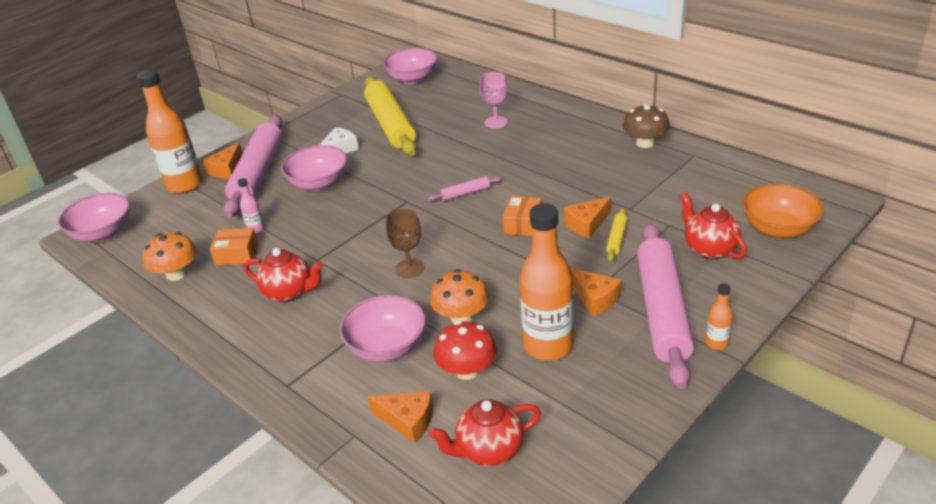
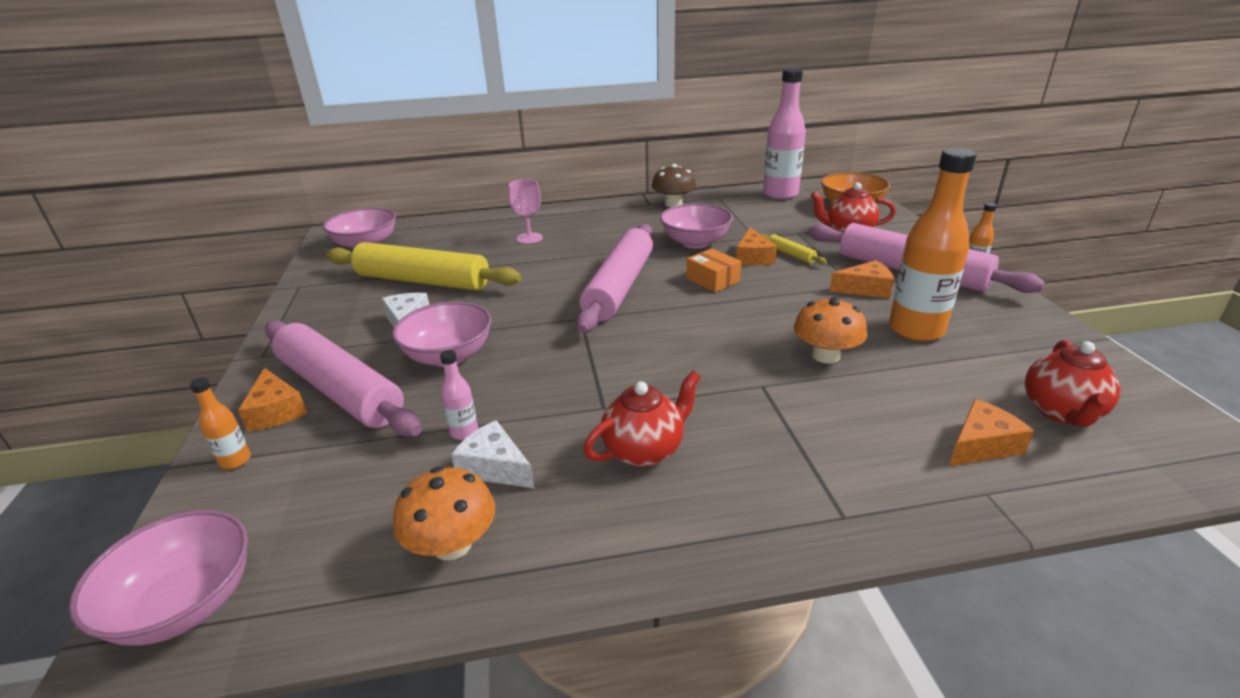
camera: 55 degrees left, 5 degrees down
(185, 185) = (235, 461): orange bottle -> orange bottle, size x0.44
(237, 254) = (495, 467): orange box -> white cheese
(387, 347) = (834, 415): pink bowl -> pink bowl (695, 242)
(409, 268) = (705, 355): brown goblet -> none
(465, 193) = (619, 287): pink rolling pin -> pink rolling pin, size x2.47
(467, 370) = (919, 381): red mushroom -> none
(750, 181) = (780, 194): none -> pink bottle

